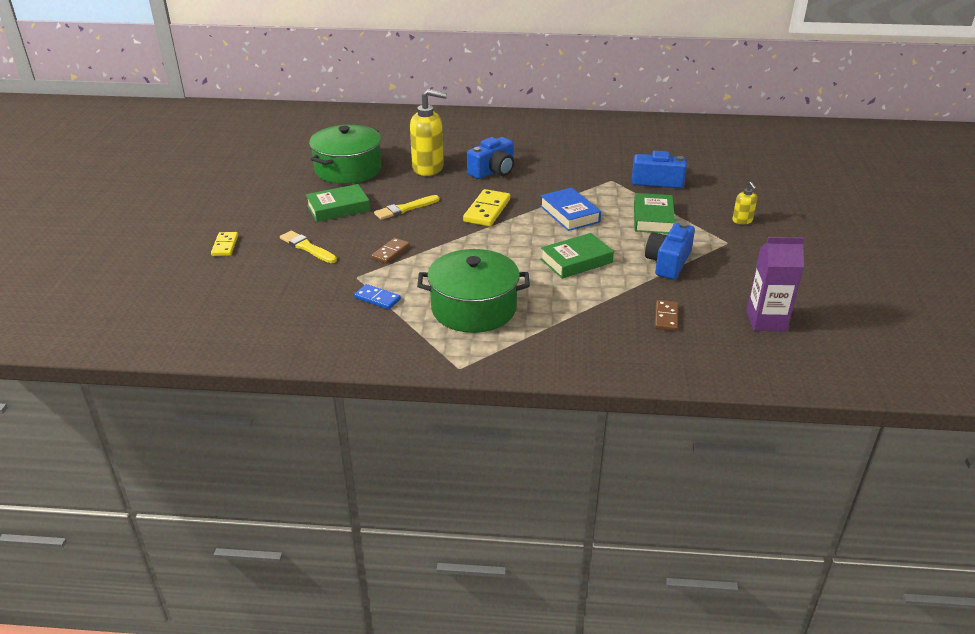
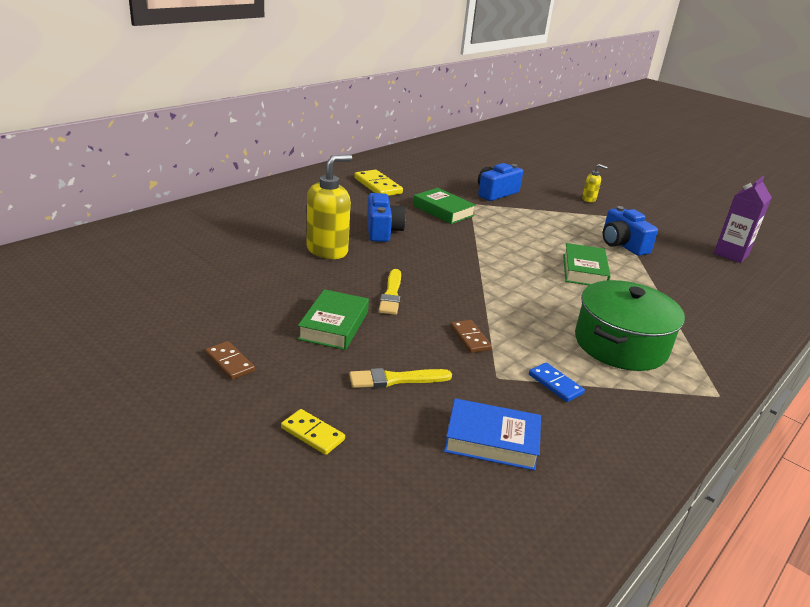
camera: 55 degrees left, 5 degrees down
(348, 169) = (256, 284): green pot -> none
(377, 299) = (555, 384): blue domino -> blue domino turned 75 degrees clockwise
(487, 210) = (451, 264): yellow domino -> yellow domino (378, 186)
(569, 214) = (504, 239): blue book -> blue book (492, 440)
(653, 218) = (550, 219): green book -> green book (443, 211)
(666, 317) = (700, 280): brown domino -> brown domino (229, 362)

